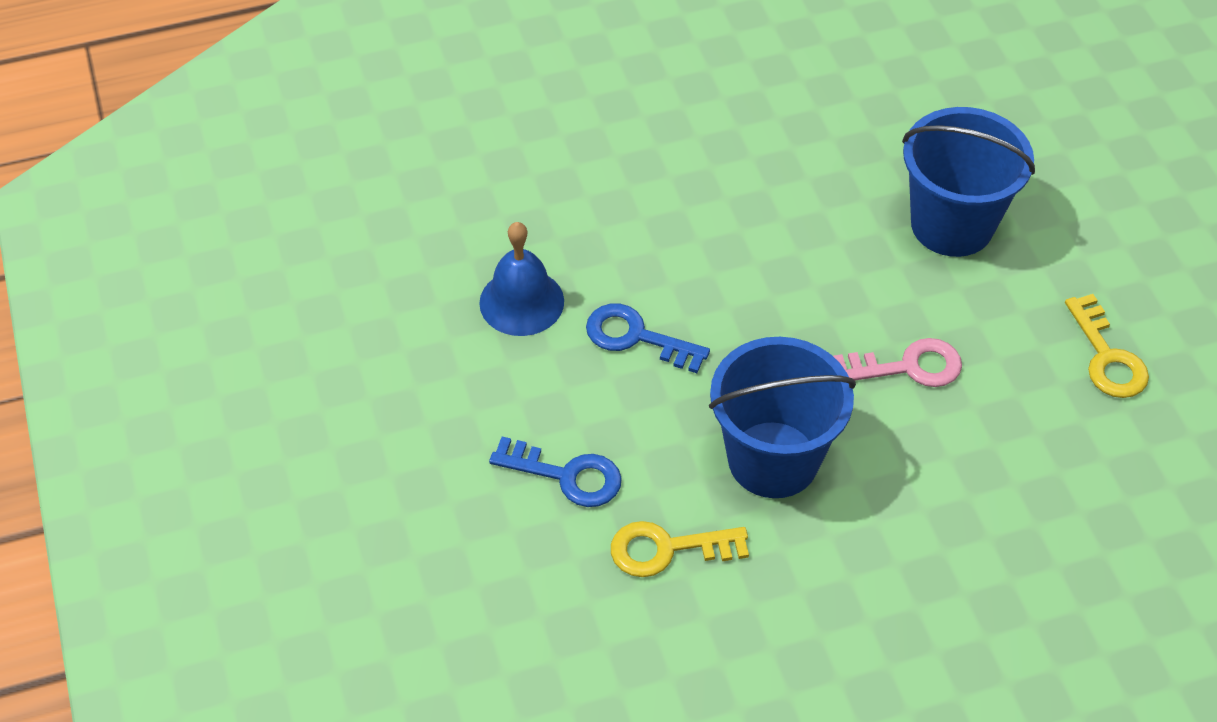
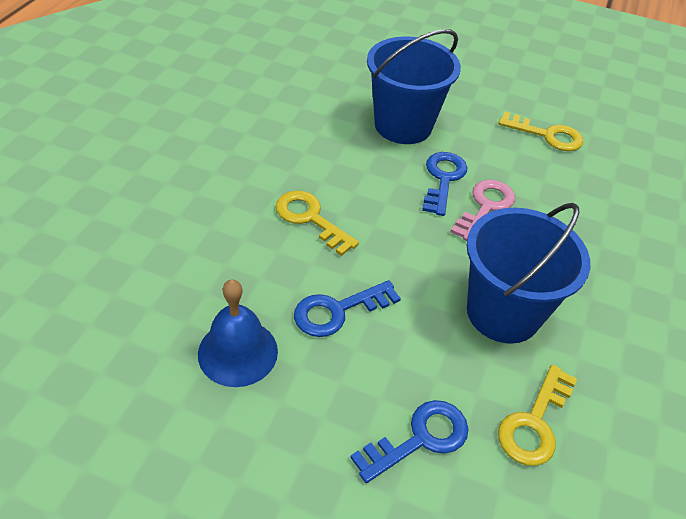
camera: 55 degrees left, 5 degrees down
(722, 244) = (310, 219): none -> yellow key
(907, 308) = (443, 179): none -> blue key

